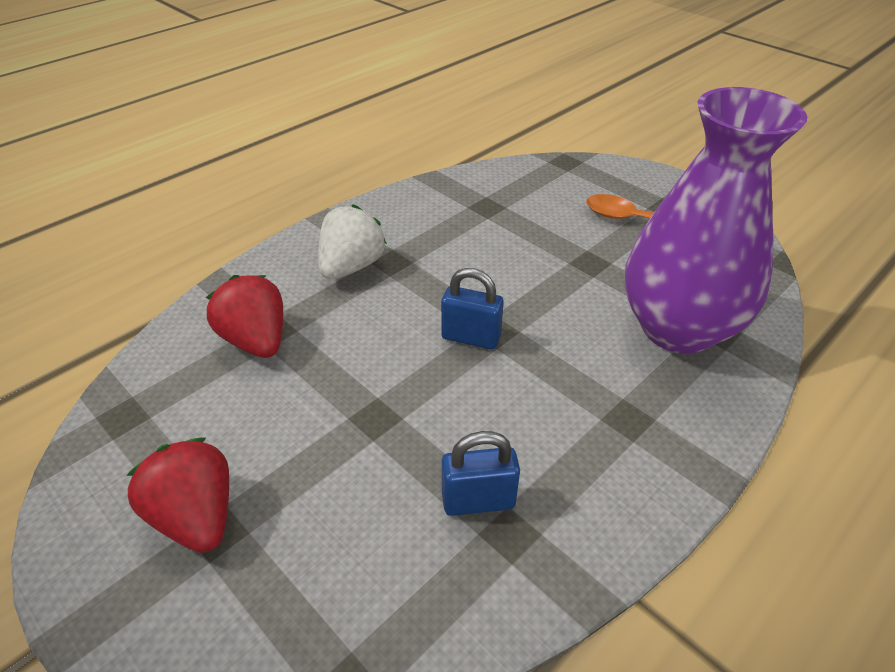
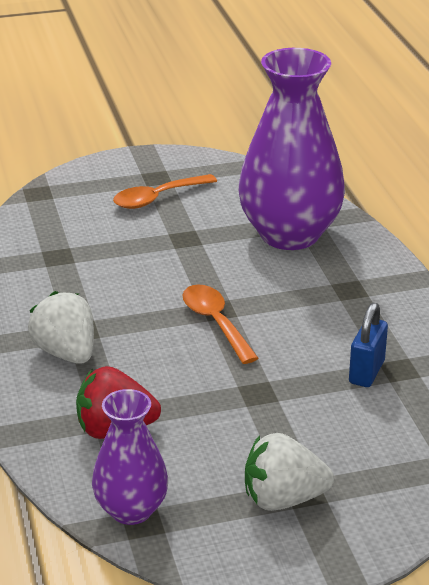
camera: 60 degrees left, 10 degrees down
(138, 401) = (131, 510): none -> purple vase
(196, 516) = (283, 499): red strawberry -> white strawberry
(471, 337) = (215, 323): blue padlock -> orange spoon

